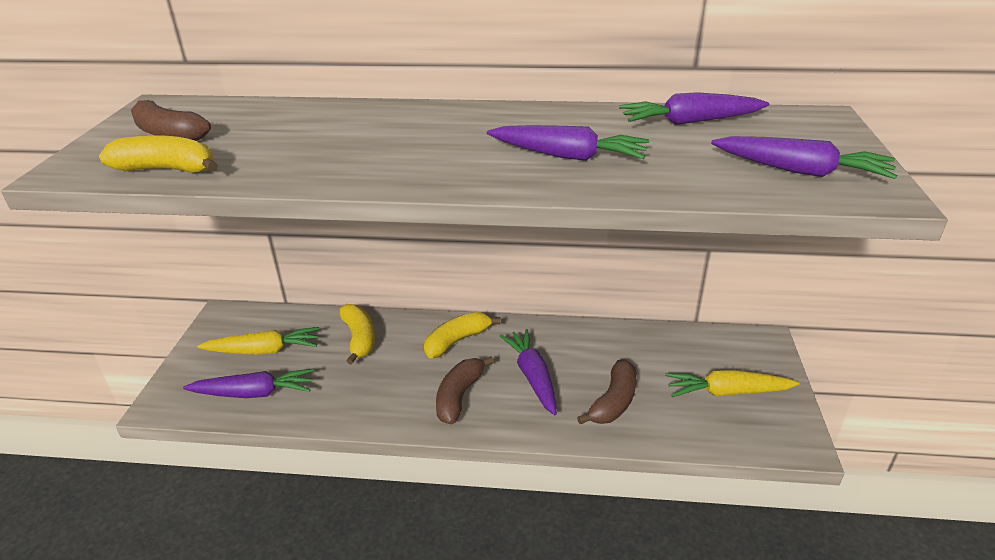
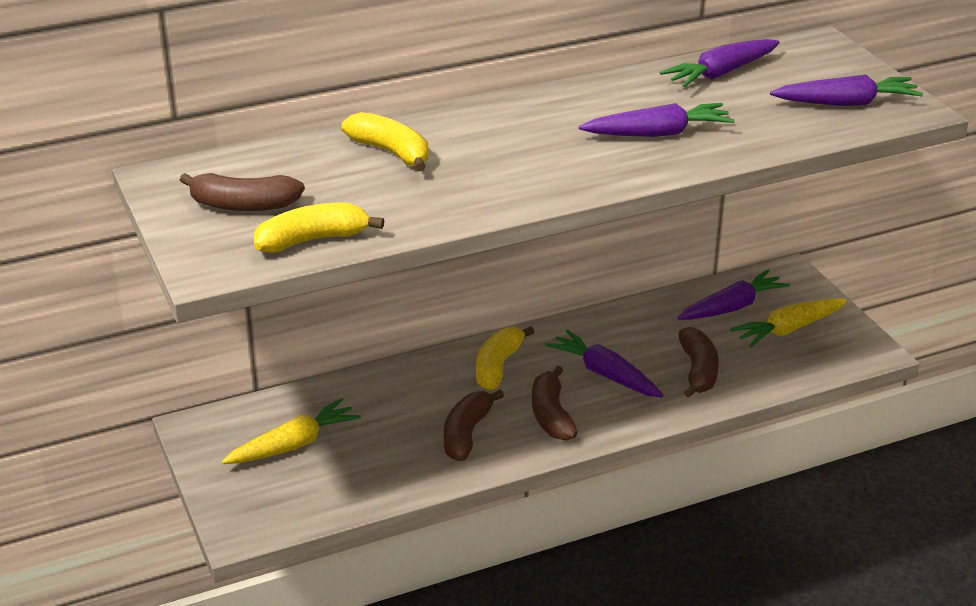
camera: 30 degrees left, 0 degrees up
(254, 393) = (334, 485): purple carrot -> purple carrot (732, 307)
(359, 339) = (389, 398): yellow banana -> yellow banana (391, 152)
(383, 388) = (467, 434): none -> brown banana

